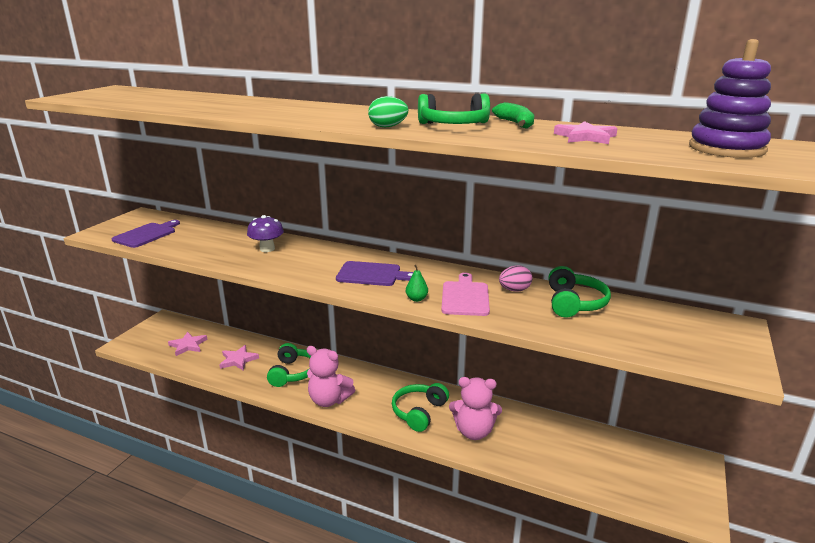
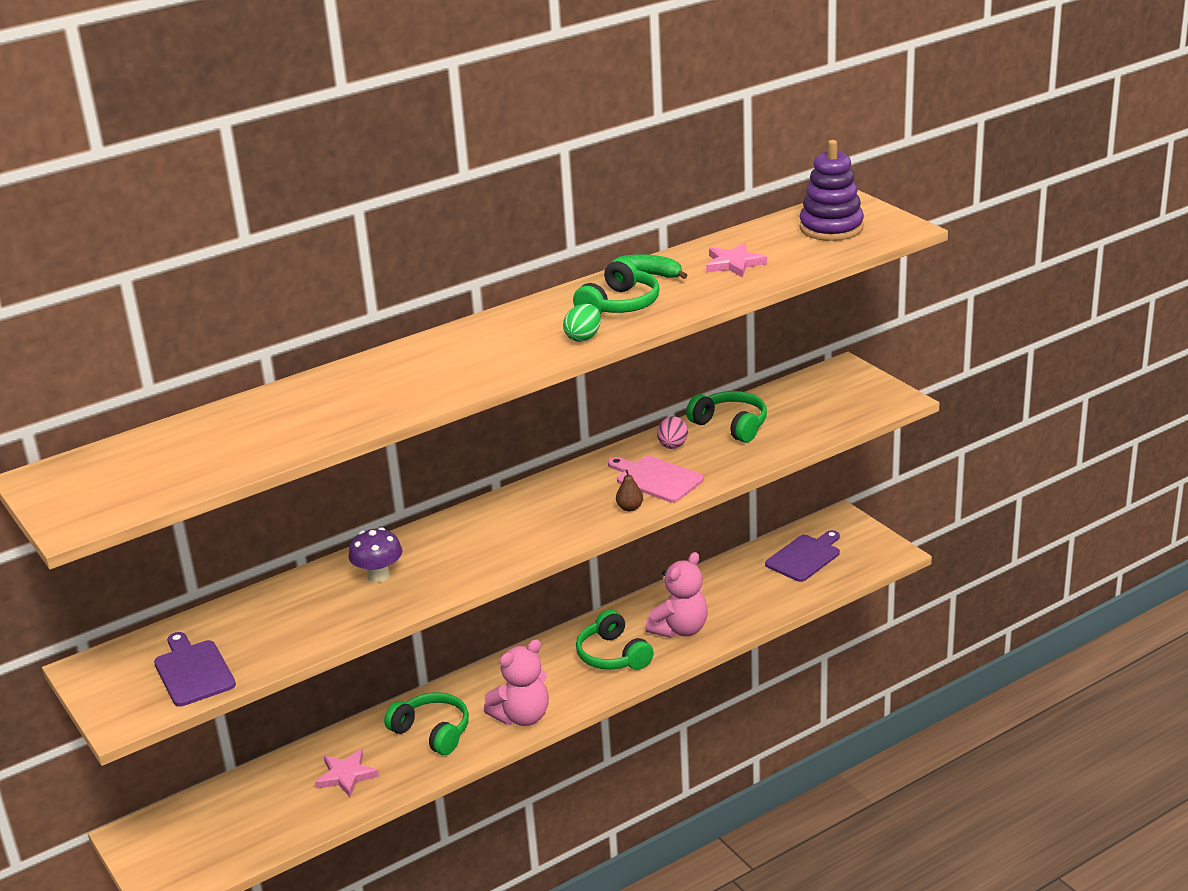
camera: 55 degrees left, 5 degrees up
(188, 345) = (249, 819): pink star -> none
(372, 274) = (542, 519): purple cutting board -> purple cutting board (805, 557)
(416, 299) = (630, 508): green pear -> brown pear

